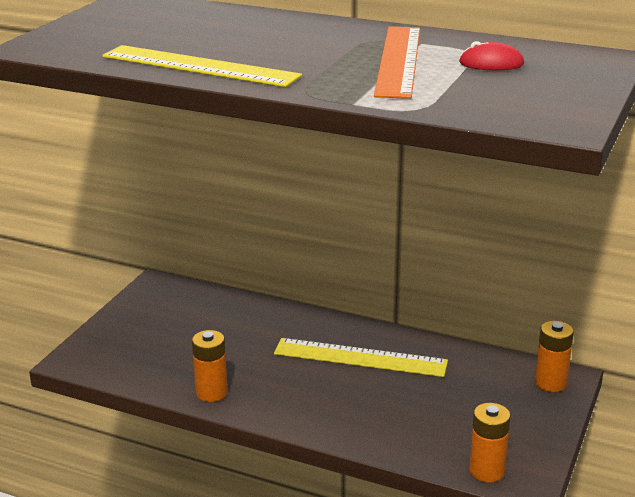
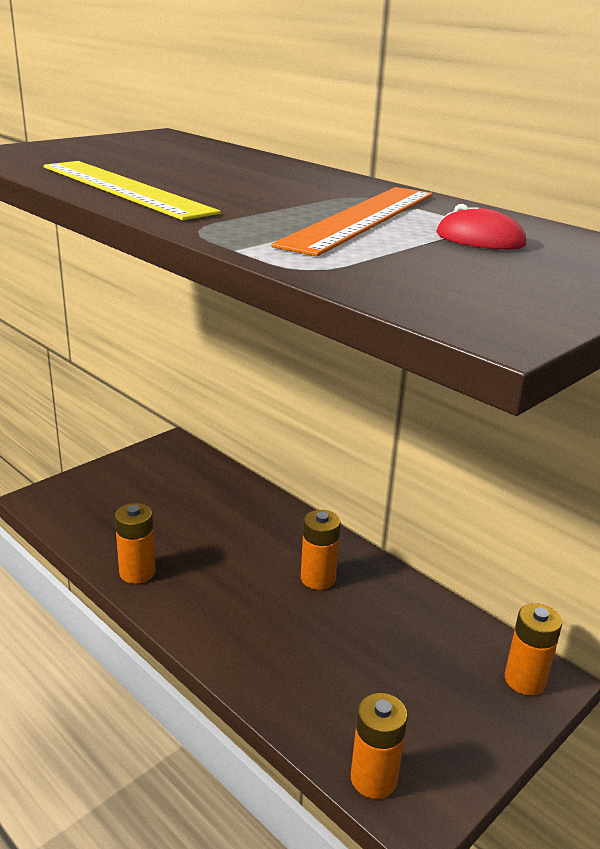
camera: 20 degrees right, 0 degrees up
(360, 357) = (318, 578): yellow ruler -> orange battery

